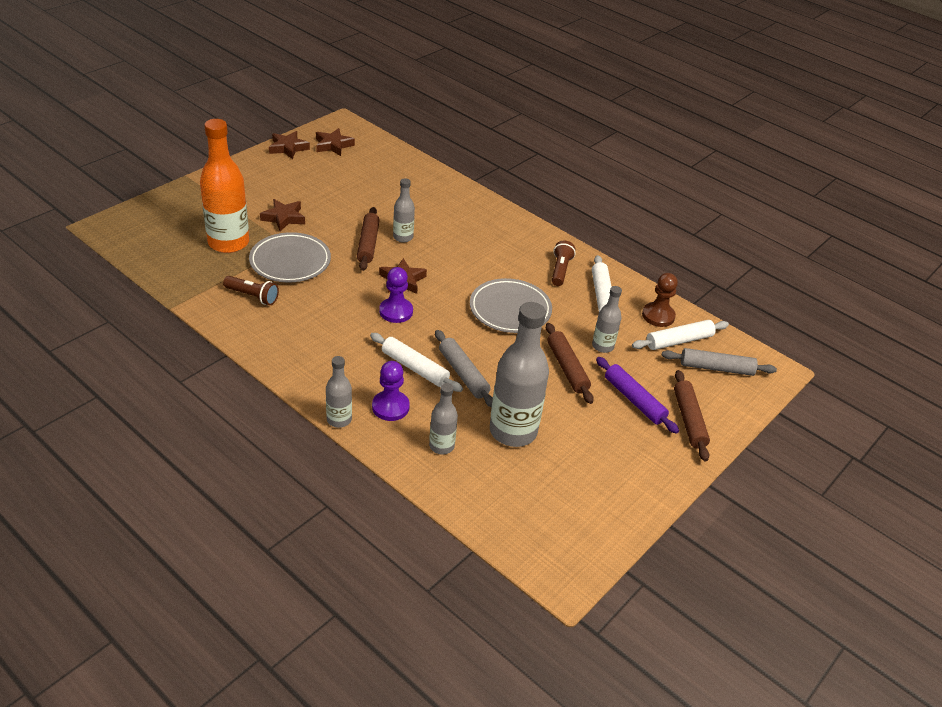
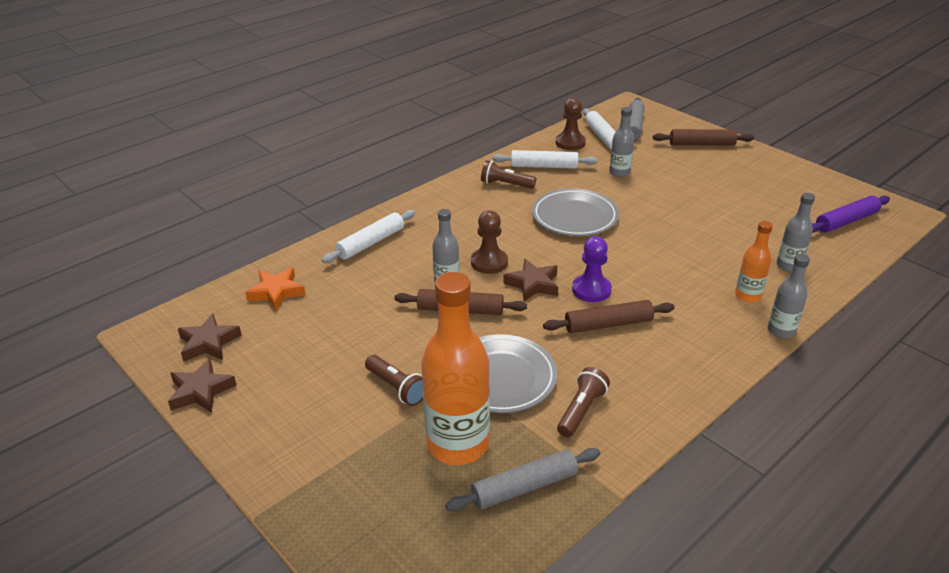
camera: 80 degrees left, 5 degrees down
(284, 218) = (397, 388): brown star -> brown flashlight
(388, 165) = (276, 292): none -> orange star
(390, 407) = (748, 295): purple pawn -> orange bottle
(415, 368) = (682, 279): white rolling pin -> white rolling pin (371, 243)
(432, 258) = (489, 262): none -> brown pawn
(463, 374) = (682, 249): grey rolling pin -> grey rolling pin (524, 487)
(513, 431) = (751, 225): grey bottle -> none
(567, 368) = (655, 192): brown rolling pin -> brown rolling pin (608, 324)
(634, 400) = (687, 164): purple rolling pin -> purple rolling pin (846, 221)

